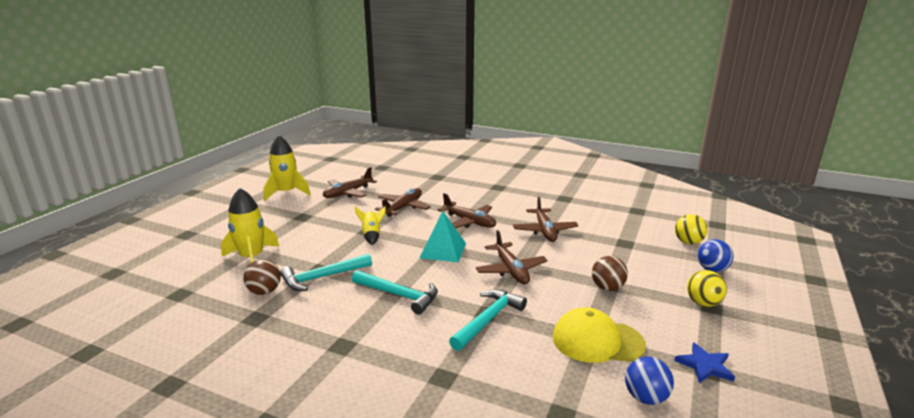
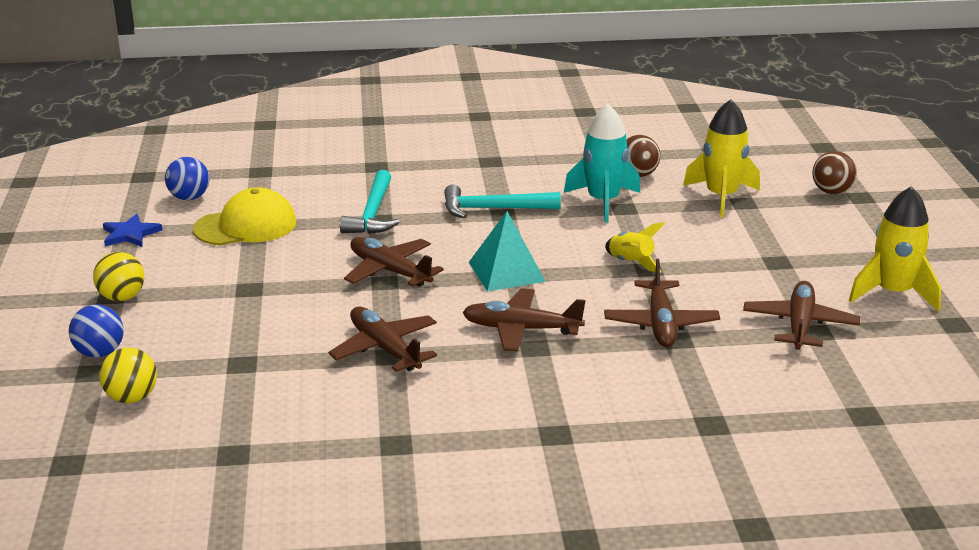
camera: 150 degrees right, 5 degrees up
(323, 277) = (603, 201): turquoise hammer -> turquoise rocket
(607, 288) = (250, 283): brown ball -> brown ball (831, 191)

